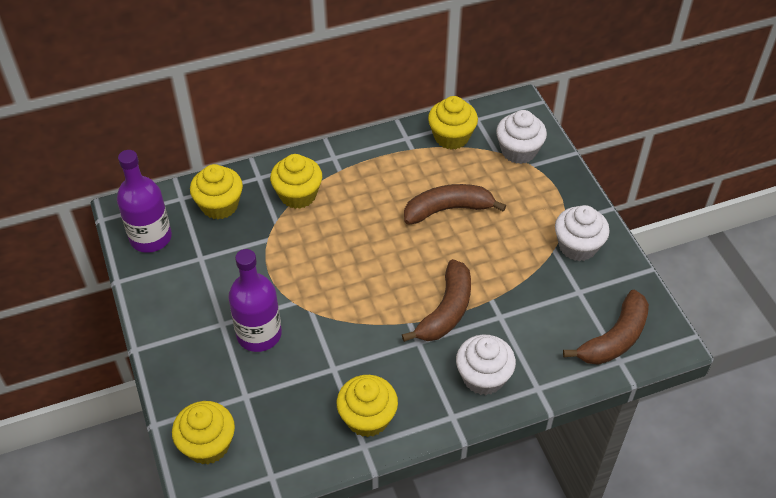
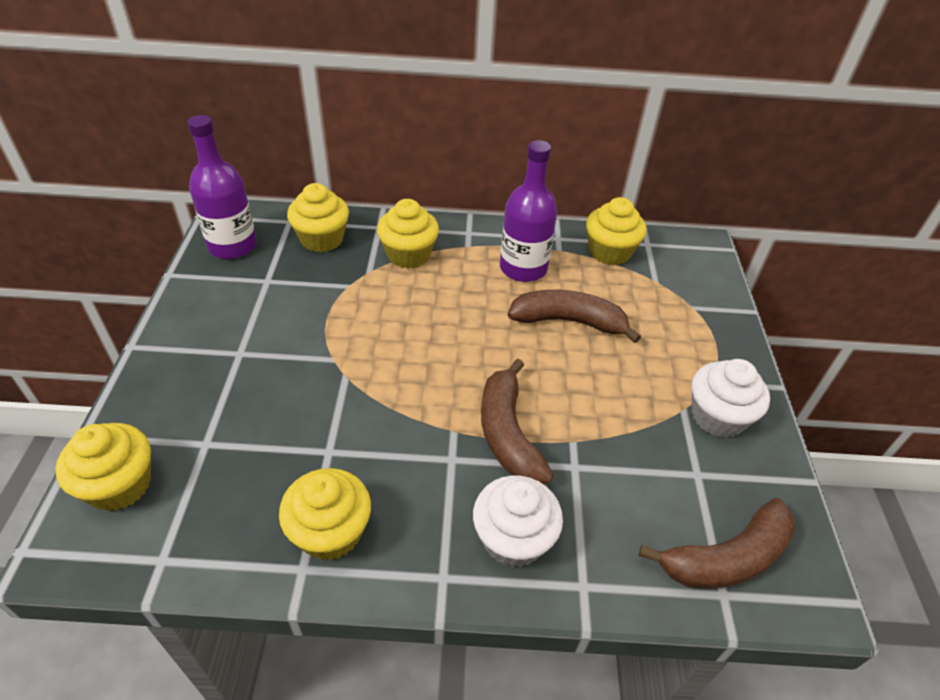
camera: 20 degrees right, 5 degrees down
(259, 334) = (271, 379): purple bottle -> purple bottle (523, 268)
(446, 310) = (508, 433): brown banana -> brown banana turned 120 degrees clockwise
(518, 151) = (683, 288): white cupcake -> none

